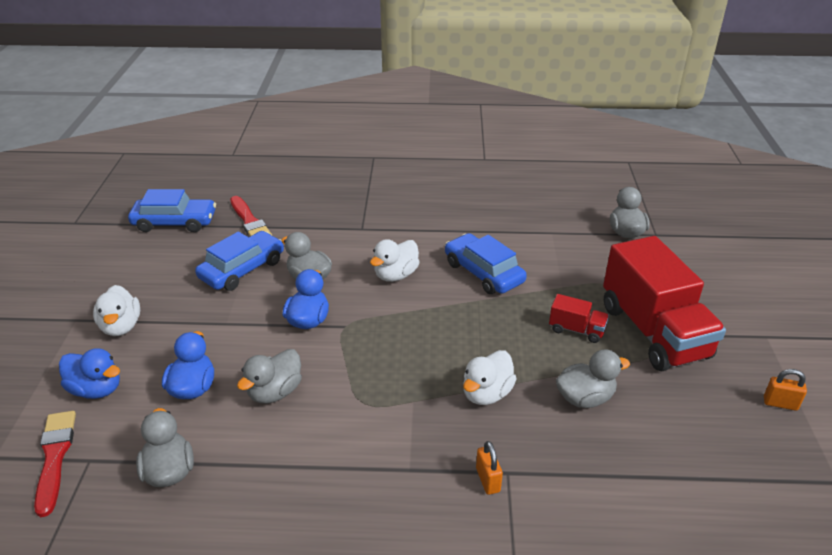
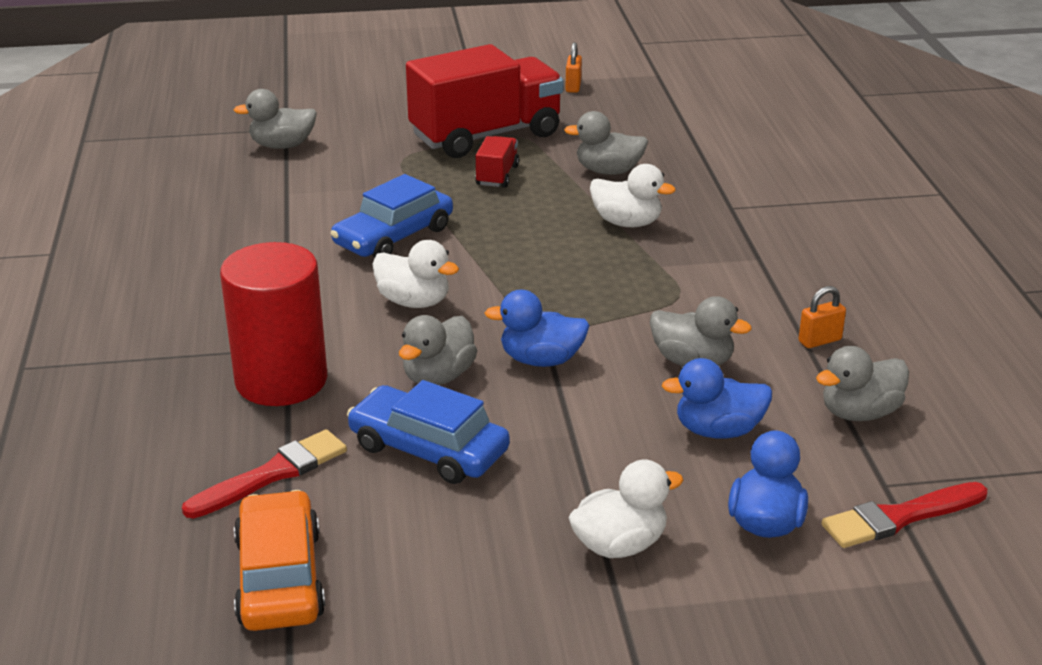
camera: 100 degrees left, 5 degrees down
(175, 222) = (279, 577): blue car -> orange car
(329, 226) = (281, 380): none -> red cylinder
(488, 480) = (747, 216): orange padlock -> orange padlock (819, 341)
(585, 398) = (608, 171): grey duck -> grey duck turned 60 degrees counterclockwise

